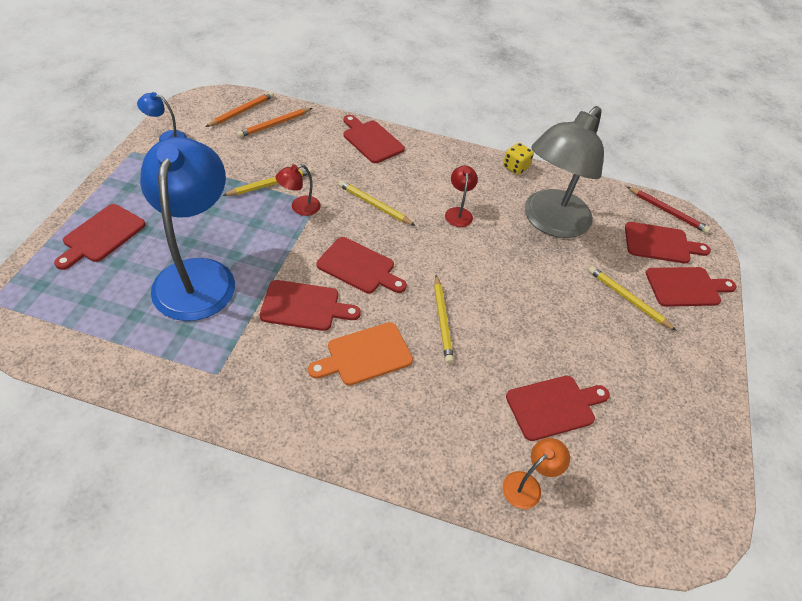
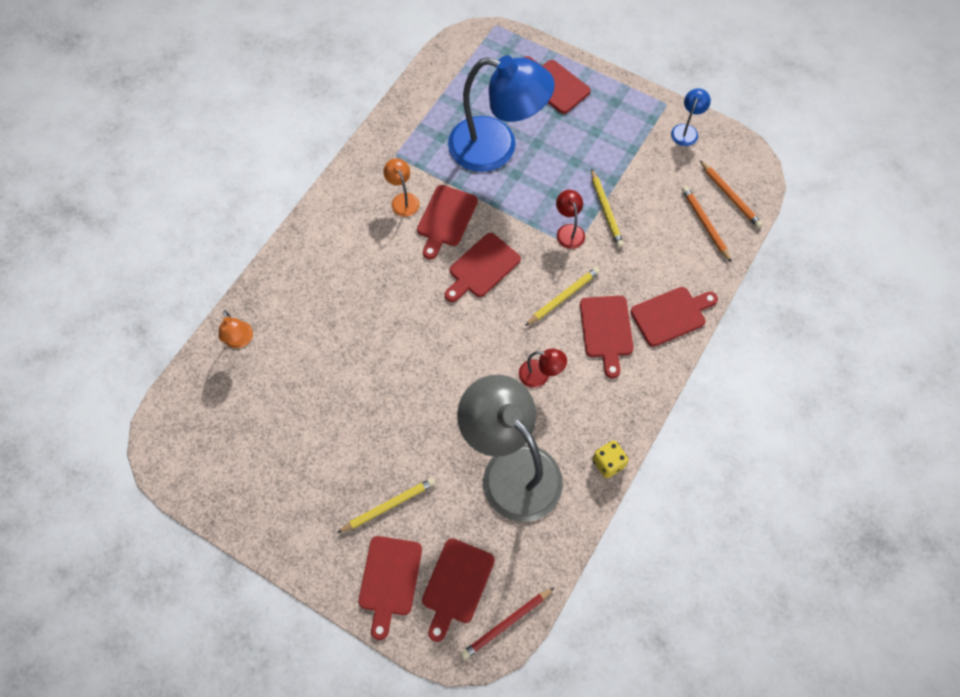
camera: 110 degrees right, 15 degrees up
(284, 352) = (403, 200): none -> orange lamp
(365, 355) = (385, 255): orange cutting board -> none
(442, 320) = (405, 322): yellow pencil -> none
(554, 406) = (296, 385): red cutting board -> red cutting board (606, 330)

